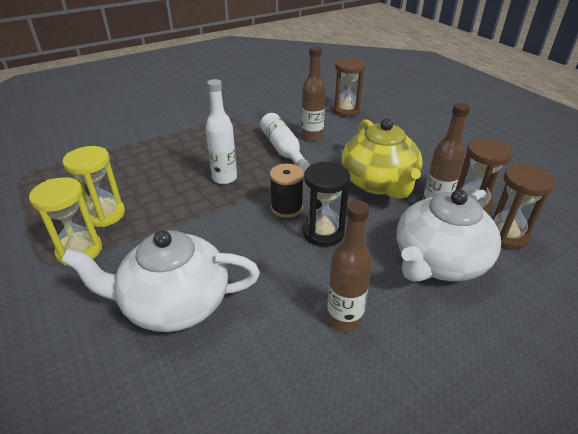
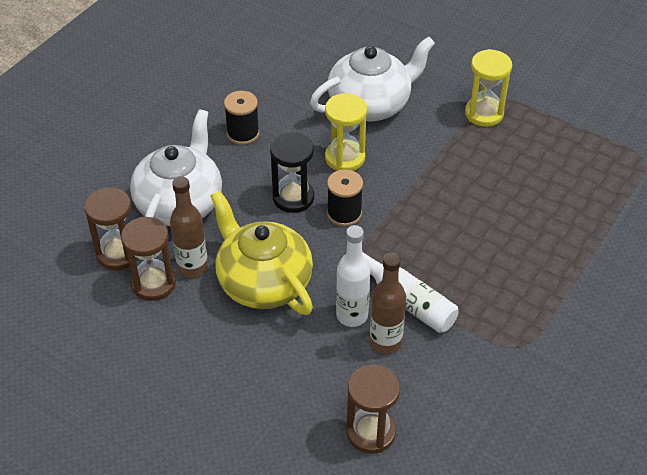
camera: 155 degrees right, 10 degrees up
(105, 214) = (505, 148): yellow hourglass -> yellow hourglass (345, 158)
(224, 178) = (436, 229): white bottle -> white bottle (352, 315)
(344, 319) = (243, 133): brown bottle -> black spool

